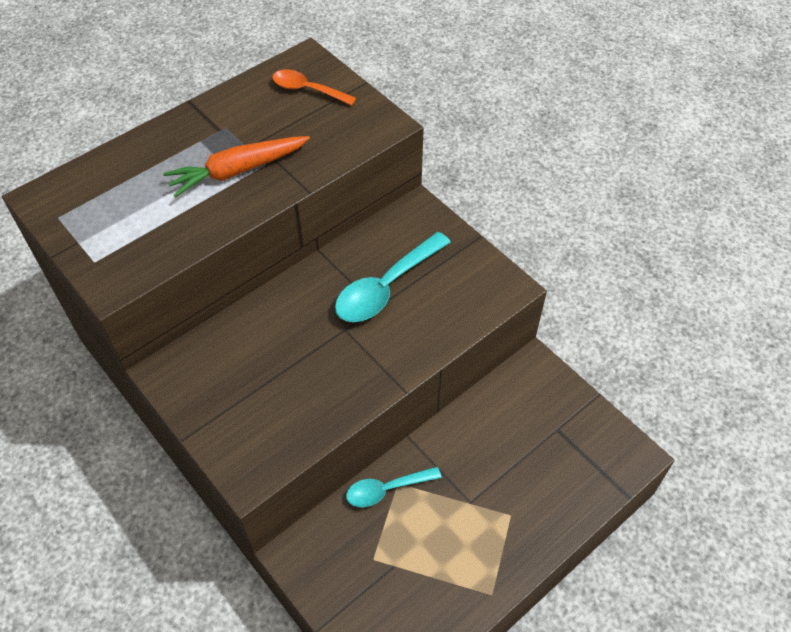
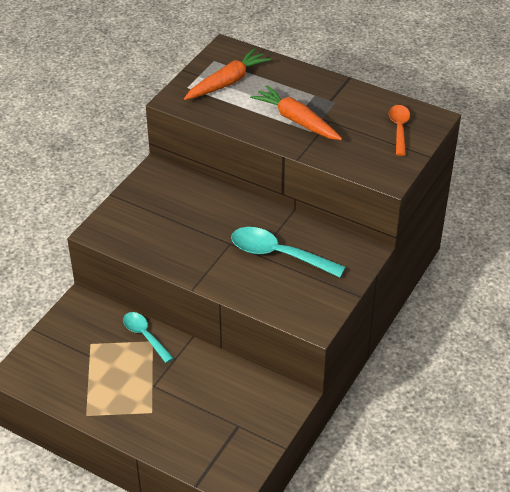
camera: 70 degrees right, 10 degrees down
(116, 216) = (227, 82): none -> orange carrot

